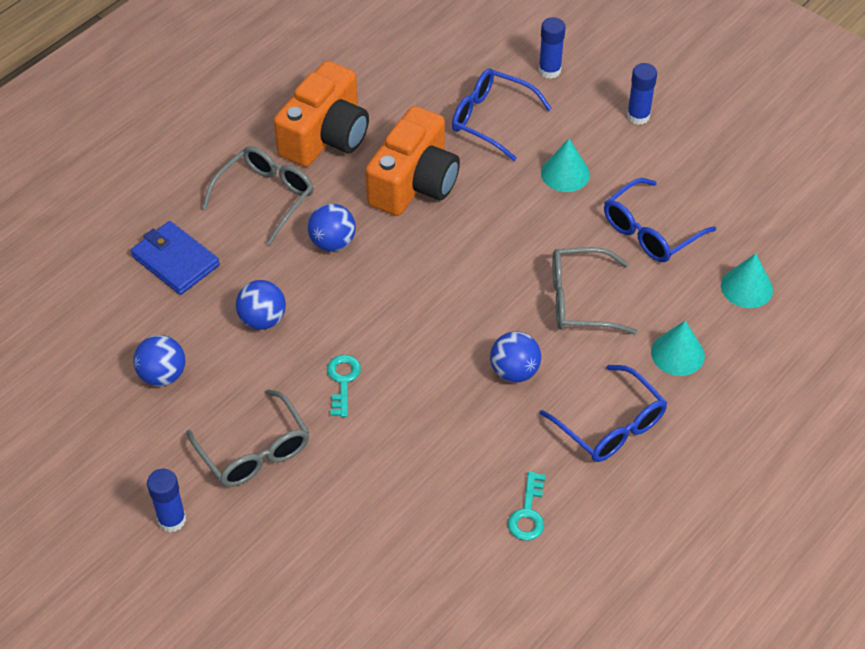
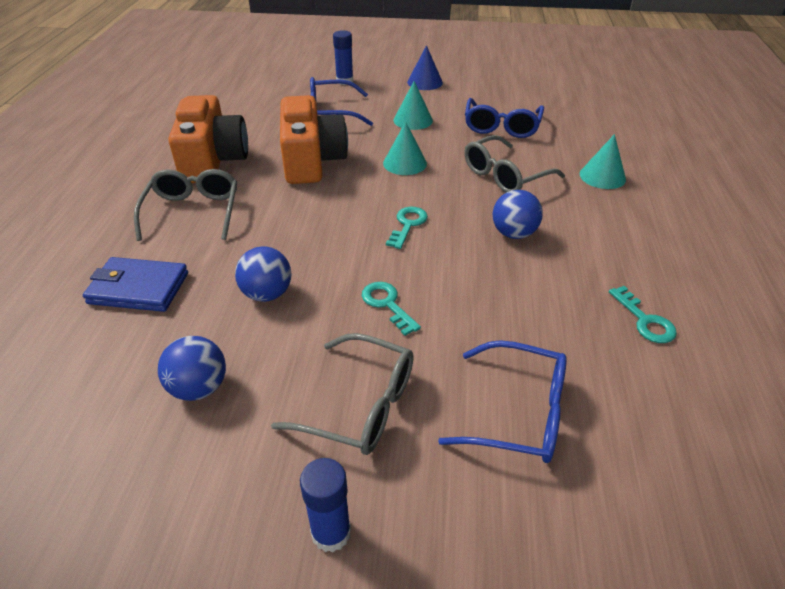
camera: 35 degrees left, 10 degrees down
(332, 242) = (281, 217): blue ball -> none
(431, 310) = (407, 225): none -> turquoise key
(611, 426) = (620, 234): blue glasses -> blue glasses (519, 413)
(638, 116) = (425, 82): blue glue stick -> blue cone
(746, 287) = (592, 130): turquoise cone -> turquoise cone (404, 163)

